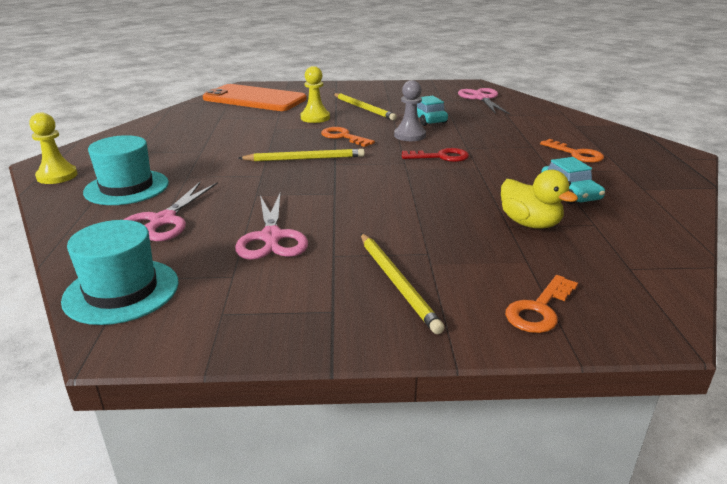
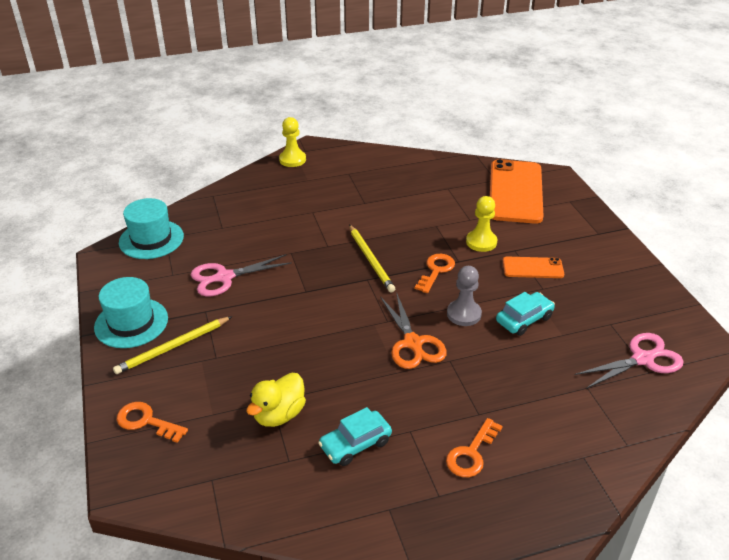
camera: 75 degrees right, 10 degrees up
(127, 187) = (283, 193): turquoise hat -> turquoise hat (131, 323)
(163, 221) = (237, 225): pink scissors -> none
(364, 108) = (532, 268): yellow pencil -> orange phone
(441, 157) = (413, 343): red key -> orange scissors

